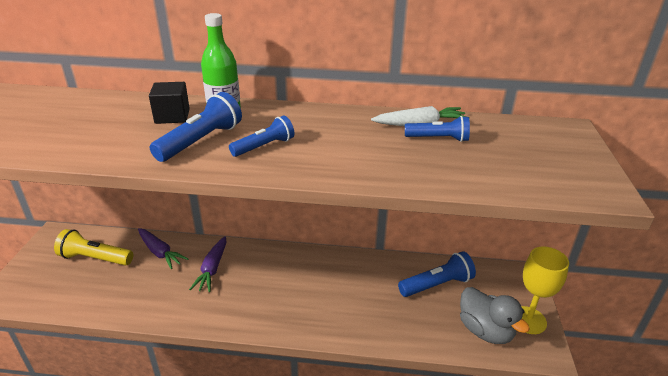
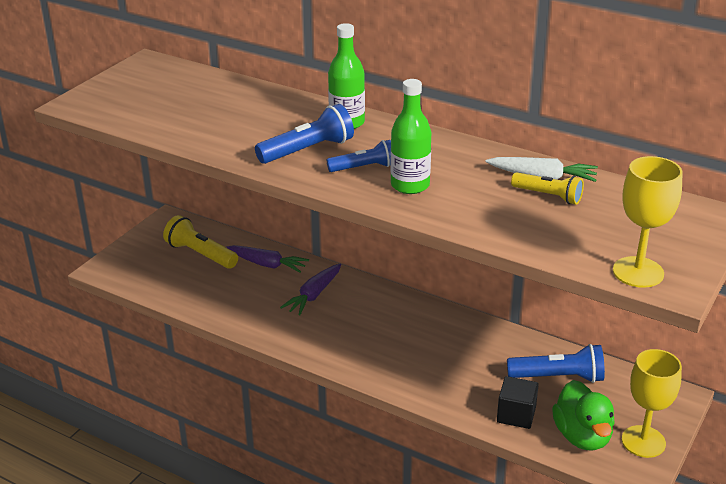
camera: 25 degrees right, 0 degrees up
(160, 252) = (266, 264): purple carrot -> purple carrot turned 45 degrees counterclockwise
(172, 116) = (294, 118): black cube -> black cube (516, 415)
(317, 153) = (410, 185): none -> green bottle
(438, 139) = (548, 196): blue flashlight -> yellow flashlight
(485, 331) = (582, 436): grey duck -> green duck
(567, 187) = (638, 272): none -> yellow goblet

